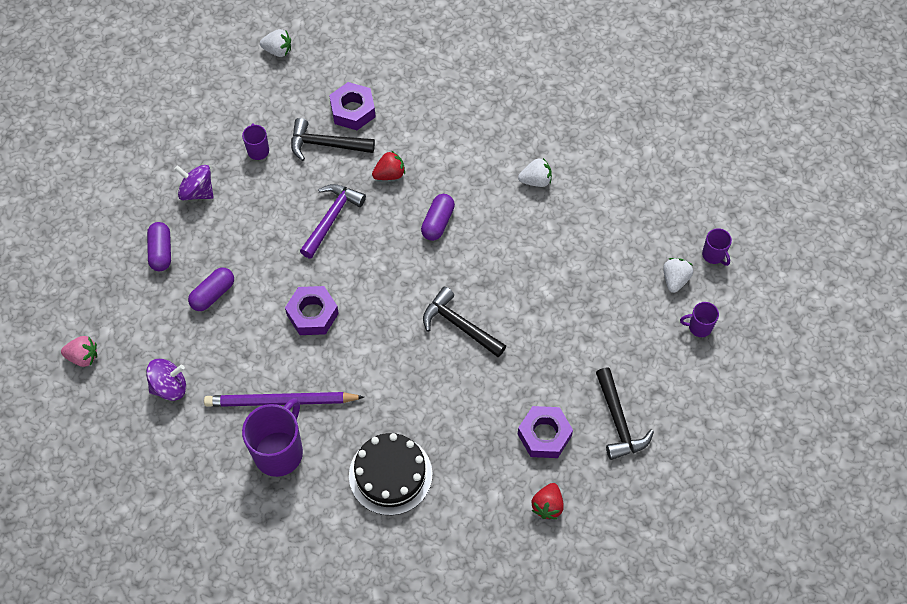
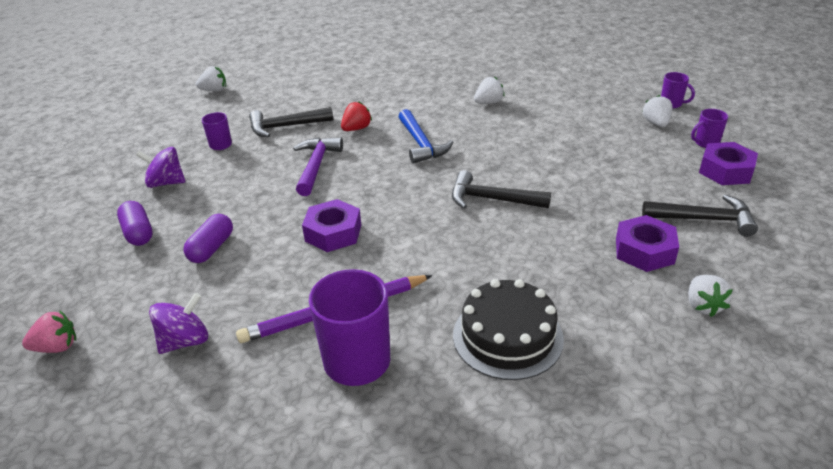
camera: 20 degrees left, 25 degrees down
(353, 110) = (300, 104): purple nut -> purple nut (725, 171)
(438, 222) = (421, 144): purple capsule -> blue hammer
(547, 505) = (703, 306): red strawberry -> white strawberry
(618, 421) = (704, 219): black hammer -> black hammer turned 45 degrees counterclockwise

